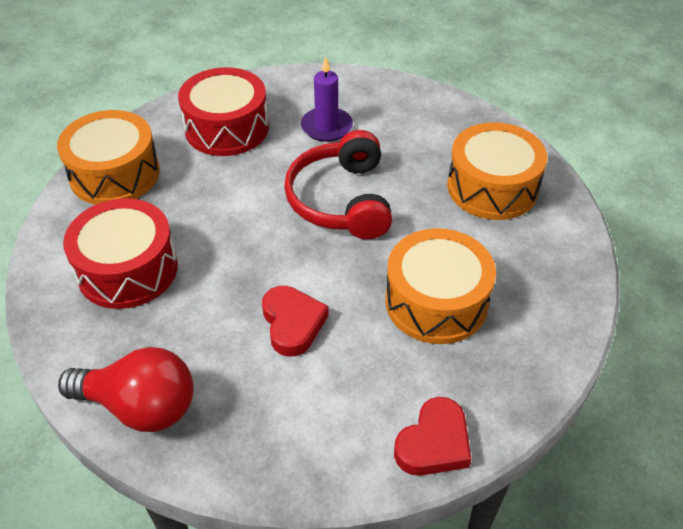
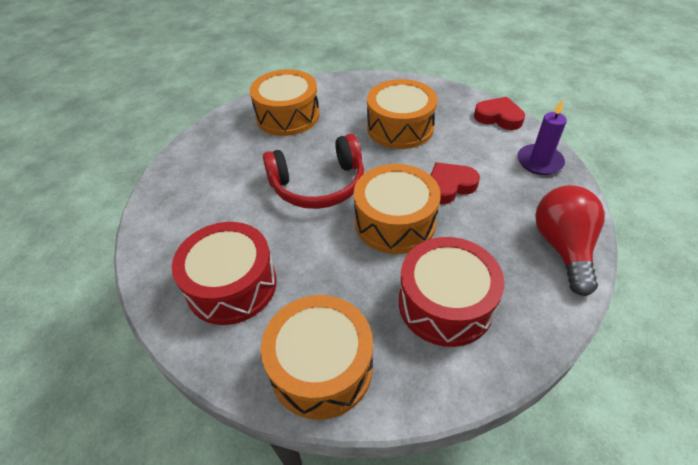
camera: 100 degrees left, 0 degrees up
(253, 255) = (395, 222): none -> orange drum
(326, 127) = (225, 210): purple candle -> purple candle (539, 162)

